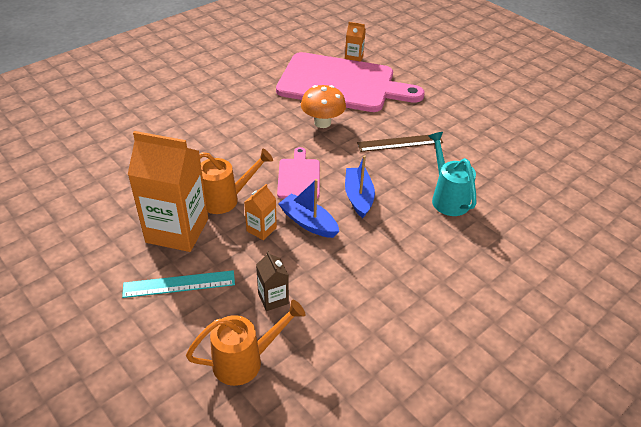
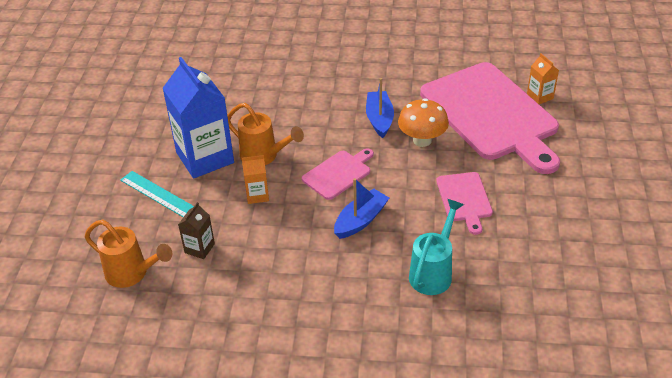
camera: 50 degrees right, 0 degrees up
(177, 230) = (205, 158): orange carton -> blue carton
(308, 222) = (296, 213): blue boat -> blue boat (379, 119)
(400, 143) = (464, 199): brown ruler -> pink cutting board

